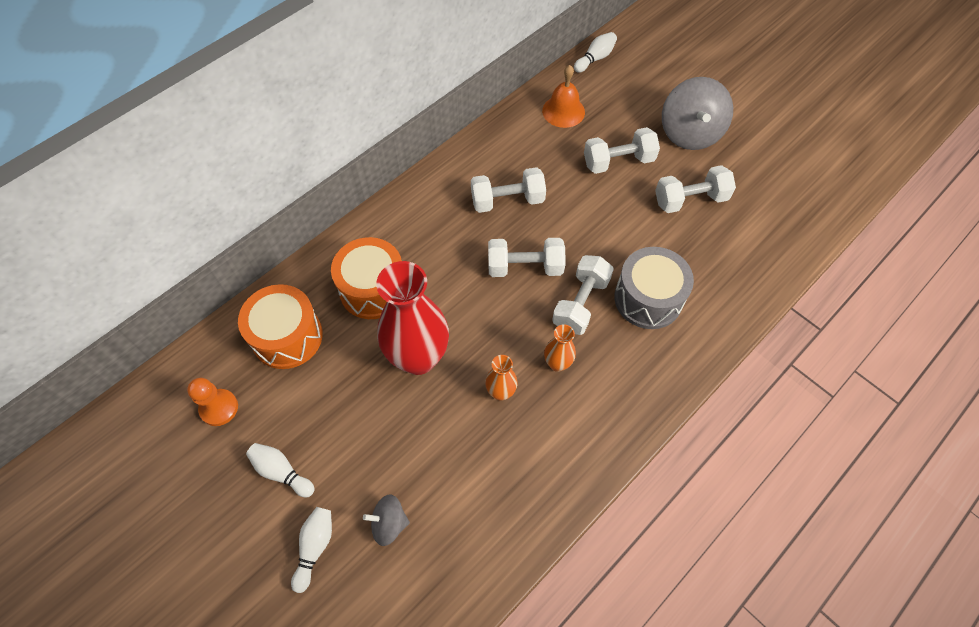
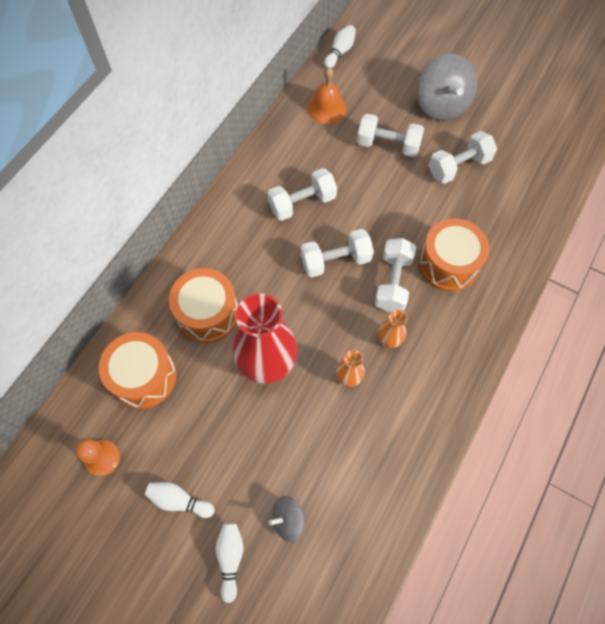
camera: 15 degrees left, 5 degrees up
(618, 161) = (388, 145): white dumbbell -> white dumbbell turned 45 degrees clockwise
(648, 298) = (448, 264): grey drum -> orange drum

